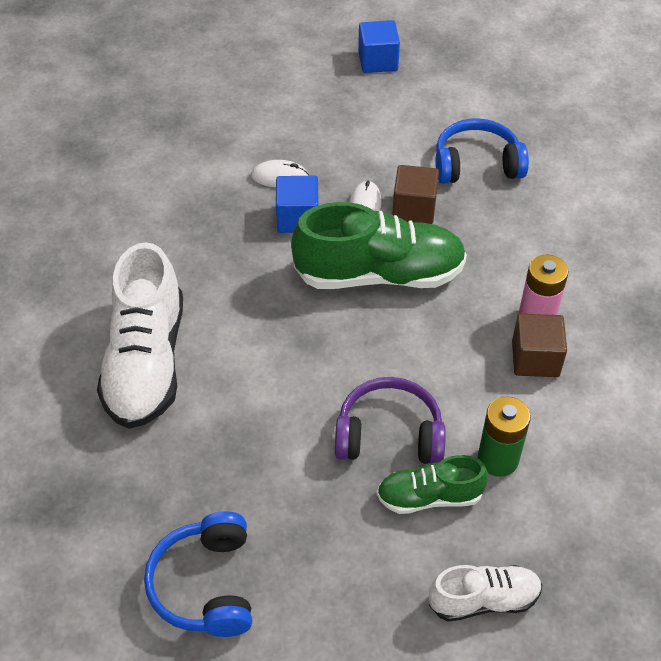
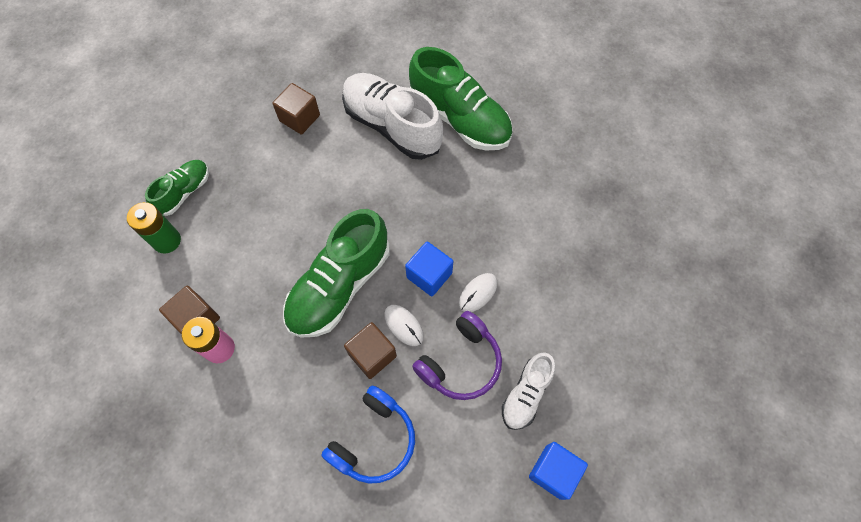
camera: 130 degrees right, 15 degrees up
(81, 307) = (460, 119): none -> green shoe
(206, 585) = (245, 75): blue headphones -> none
(218, 463) = (299, 118): none -> brown cube
(389, 435) = (234, 202): purple headphones -> purple headphones (460, 362)
(484, 600) = (117, 172): white shoe -> white shoe (526, 394)

